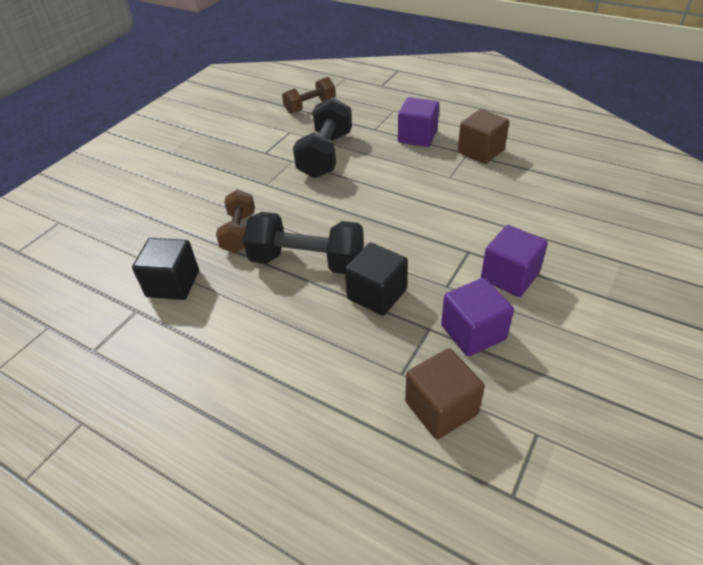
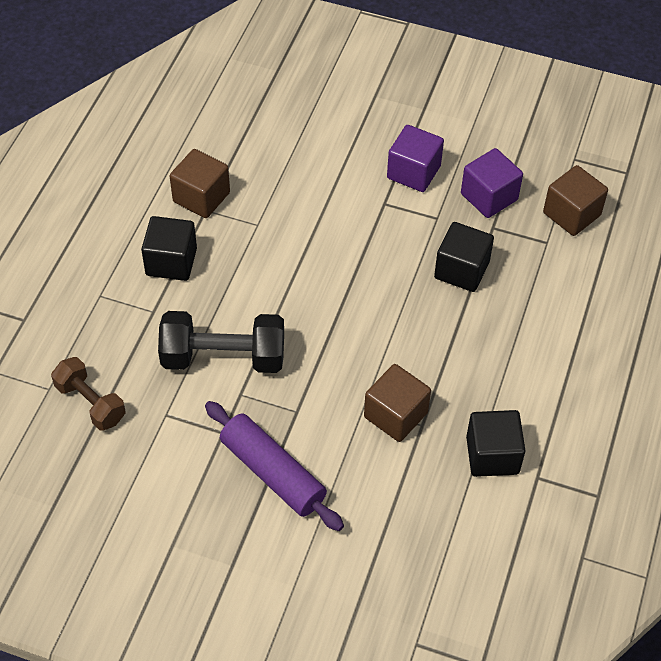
camera: 105 degrees left, 10 degrees up
(223, 170) = (272, 473): none -> purple rolling pin
(239, 232) = (395, 415): brown dumbbell -> brown cube
(307, 261) = (429, 337): black dumbbell -> none
(417, 137) = (171, 262): purple cube -> black cube

